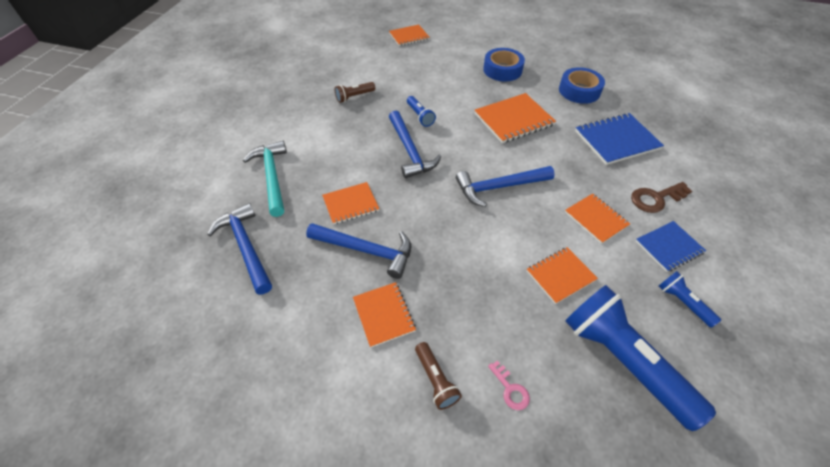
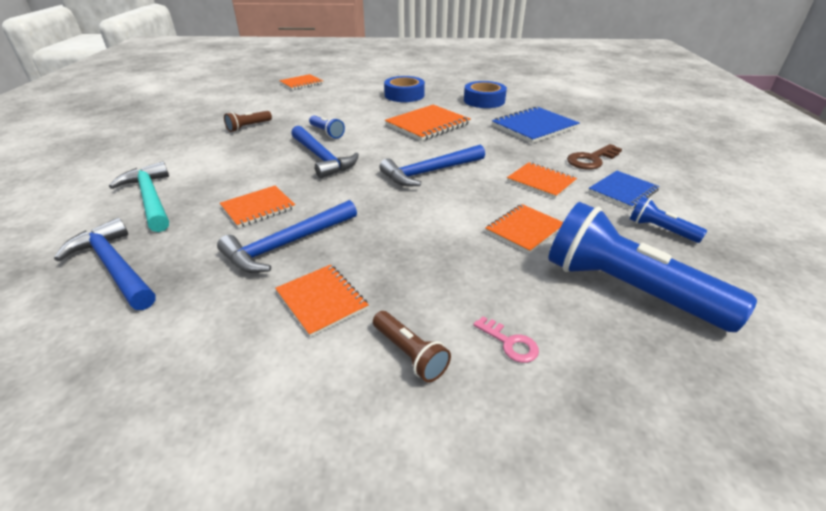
camera: 15 degrees left, 15 degrees down
(367, 251) = (286, 244): blue hammer -> blue hammer turned 135 degrees clockwise

